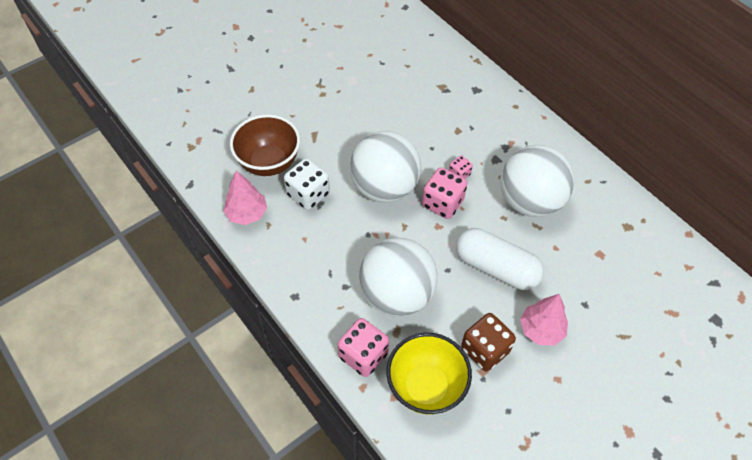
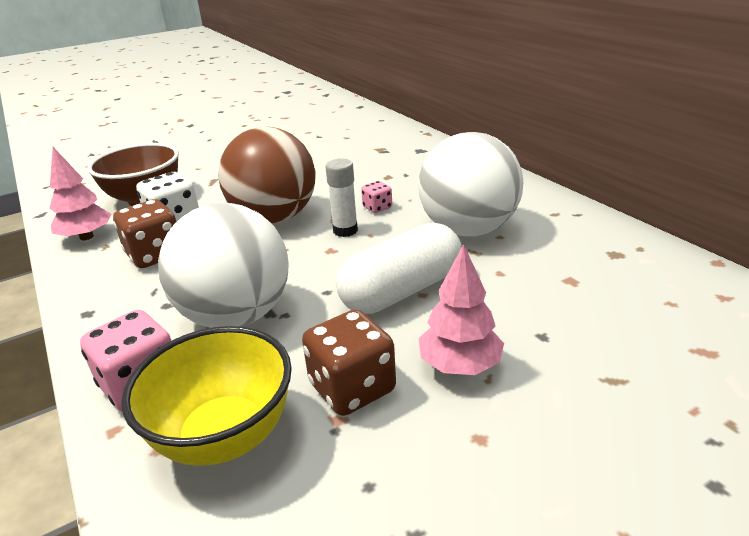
camera: 10 degrees right, 25 degrees down
(312, 234) = (155, 255): none -> brown dice
(384, 187) = (274, 218): white ball -> brown ball
(442, 203) = (345, 230): pink dice -> white glue stick
(496, 268) = (402, 291): white capsule -> white capsule turned 75 degrees counterclockwise

